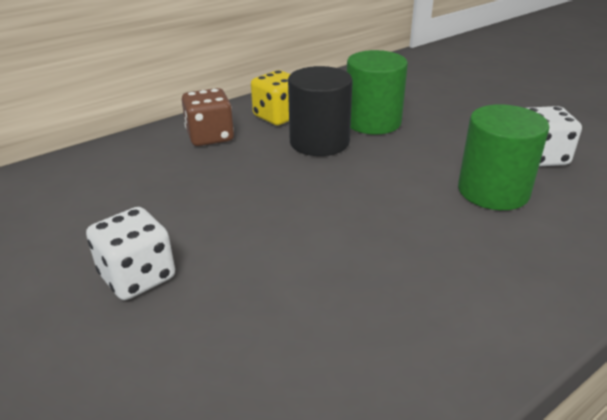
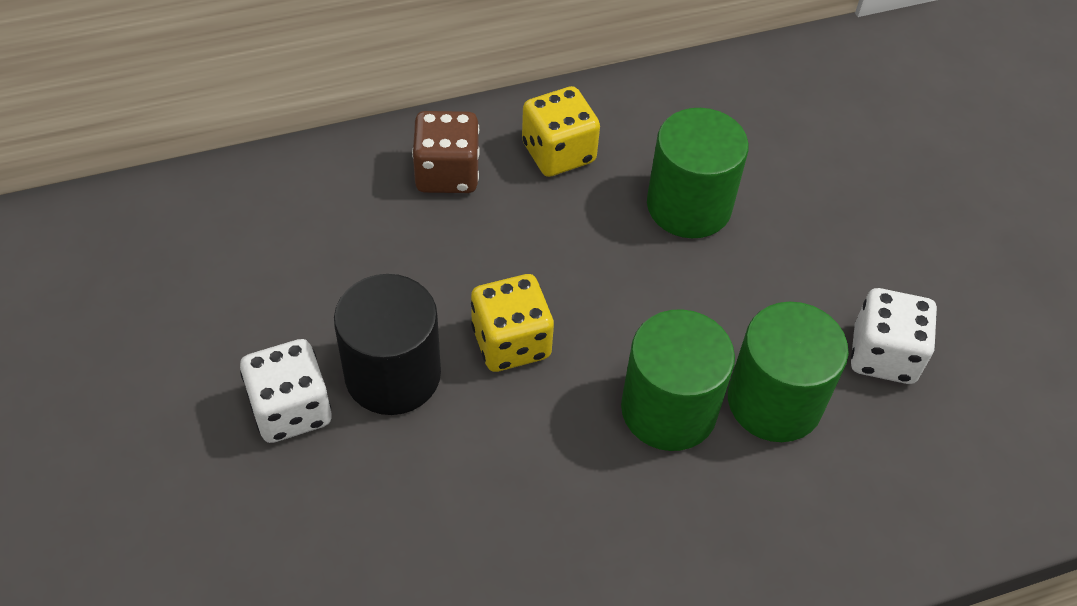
camera: 15 degrees right, 20 degrees up
(296, 202) = (511, 342): none -> yellow dice
(319, 142) = (592, 230): black cylinder -> black cylinder (393, 374)
(428, 210) = (668, 409): none -> green cylinder

